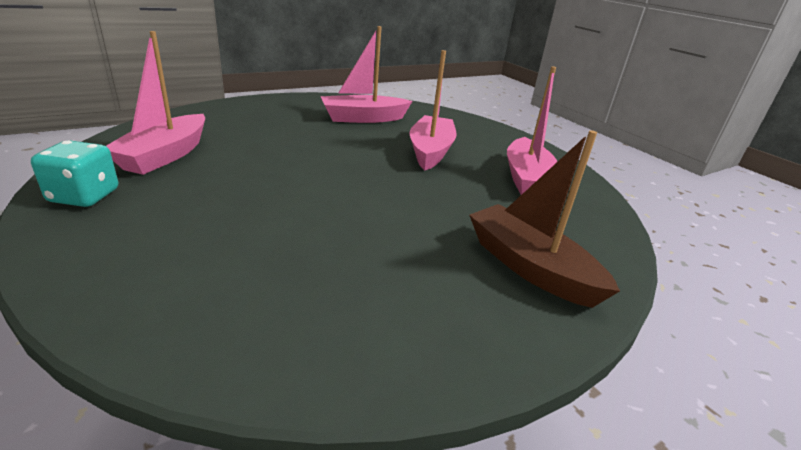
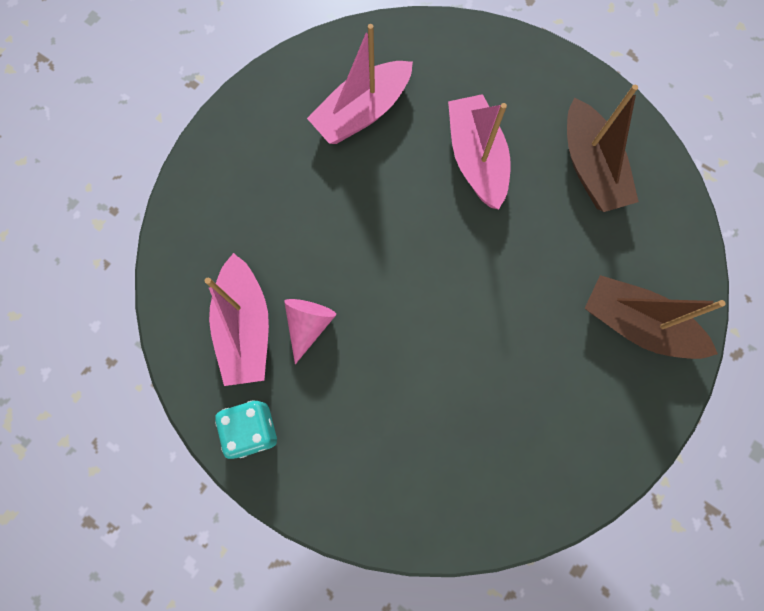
camera: 20 degrees left, 45 degrees up
(214, 169) = (309, 325): none -> pink cone
(526, 179) = (590, 167): pink boat -> brown boat

